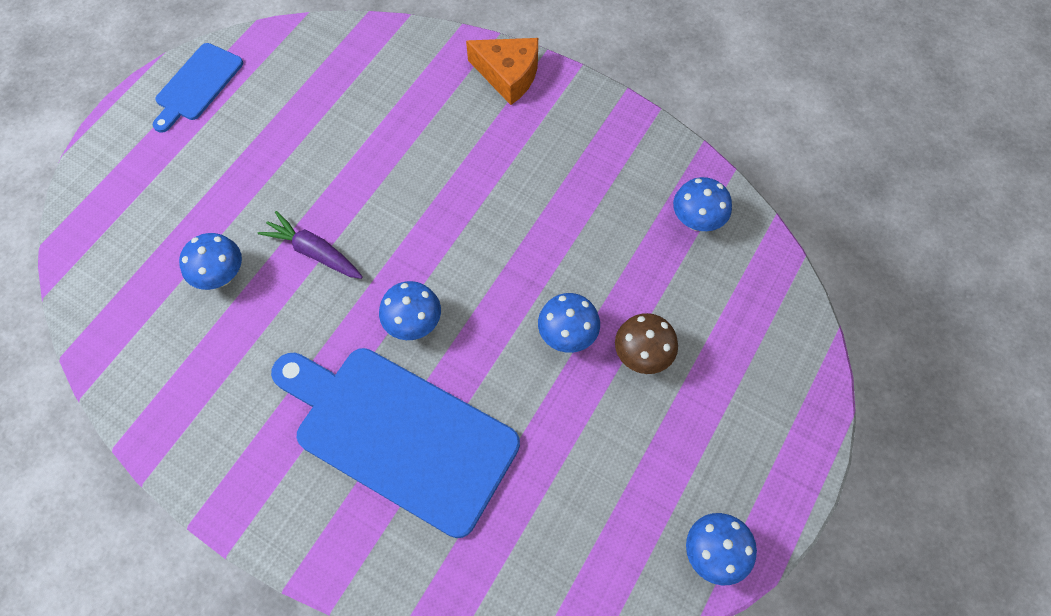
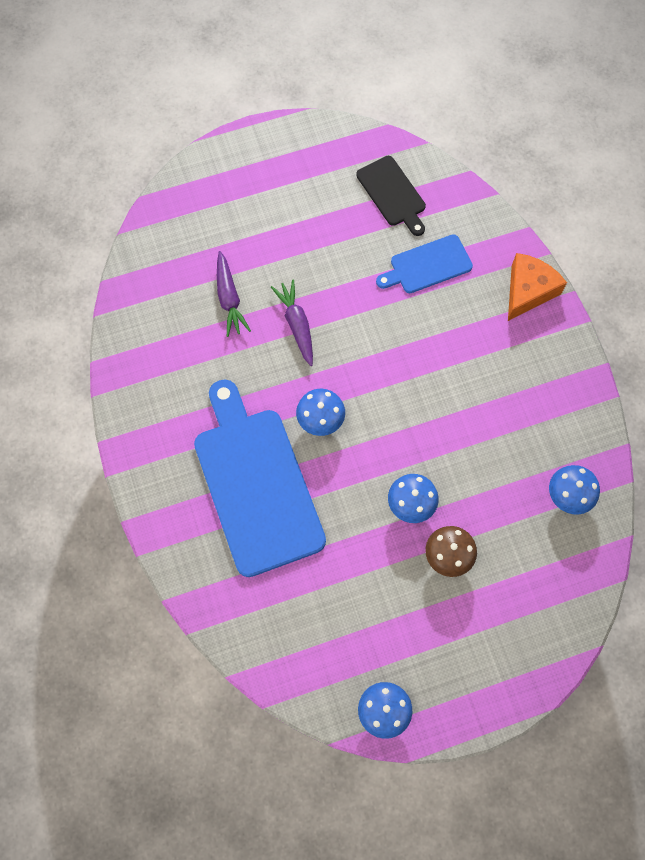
camera: 40 degrees right, 5 degrees up
(197, 85) = (312, 149): blue cutting board -> blue cutting board (427, 265)
(222, 276) = (229, 298): blue mushroom -> purple carrot
(312, 74) = (392, 194): none -> black cutting board
(508, 75) = (528, 291): orange cheese -> orange cheese turned 120 degrees counterclockwise

